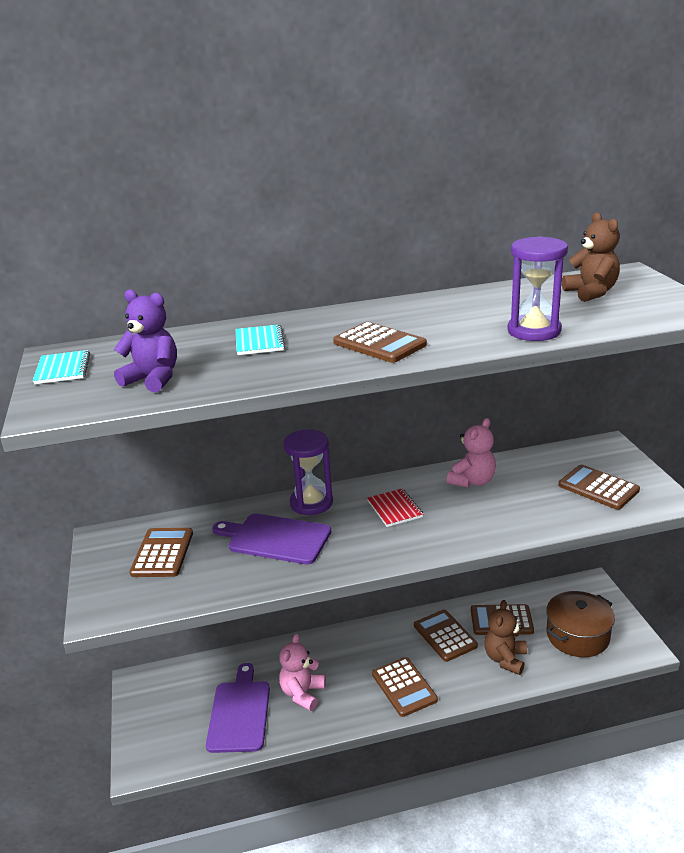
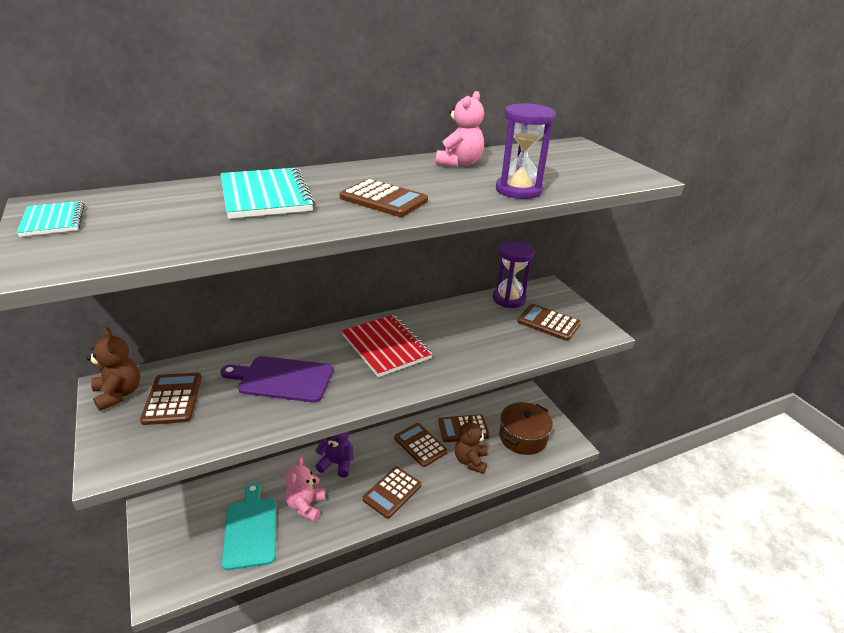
camera: 15 degrees left, 5 degrees up
(153, 379) = (158, 231): purple teddy bear -> purple teddy bear (337, 464)
(239, 713) = (250, 529): purple cutting board -> turquoise cutting board
(259, 342) = (266, 196): turquoise notebook -> turquoise notebook, size x1.77
(311, 503) = (311, 344): purple hourglass -> purple hourglass (509, 299)
(395, 509) = (386, 347): red notebook -> red notebook, size x1.77
(404, 687) = (392, 492): brown calculator -> brown calculator turned 75 degrees clockwise
(472, 481) = (448, 320): pink teddy bear -> pink teddy bear (459, 163)
(591, 293) = (553, 159): brown teddy bear -> brown teddy bear (119, 394)

